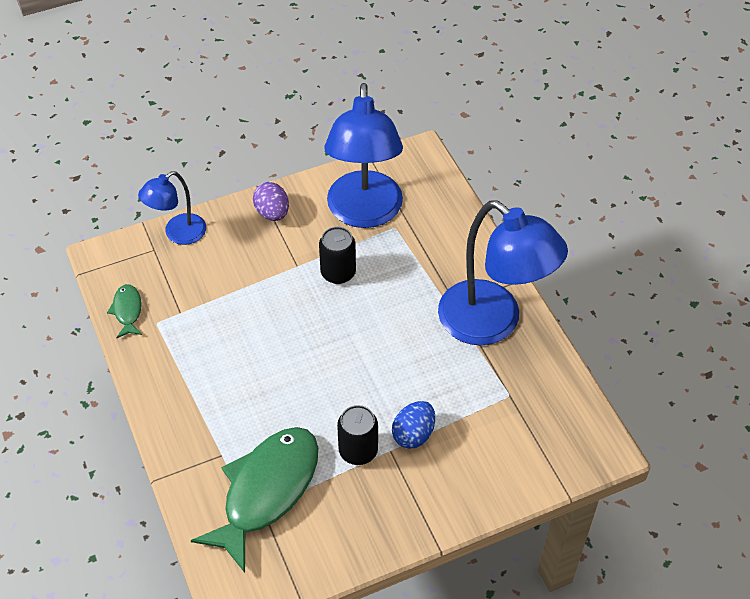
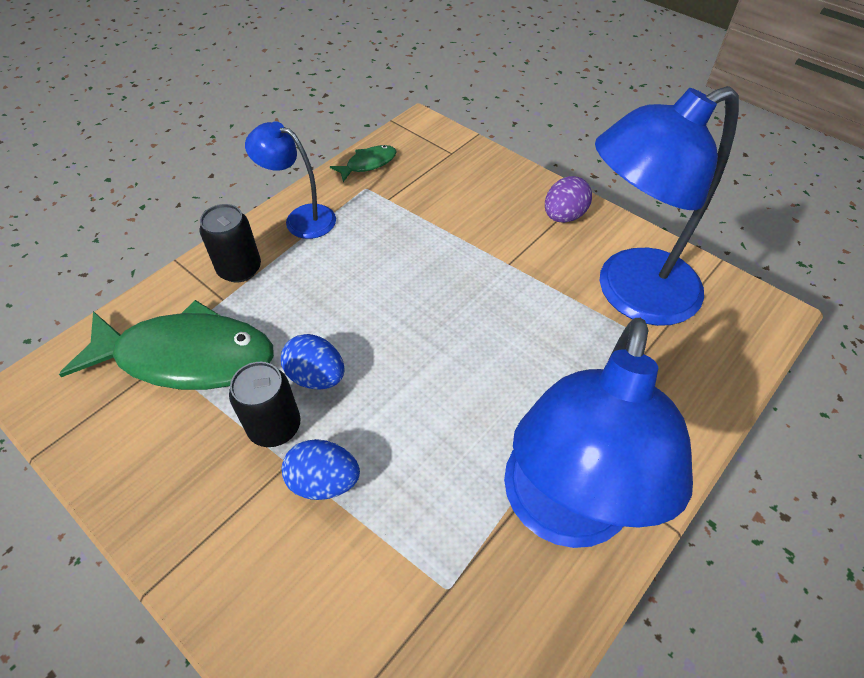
camera: 65 degrees right, 0 degrees up
(178, 234) = (482, 161): blue lamp -> blue lamp (301, 218)
(330, 414) = (316, 377): none -> blue egg
(338, 273) = (525, 303): black can -> black can (239, 269)

